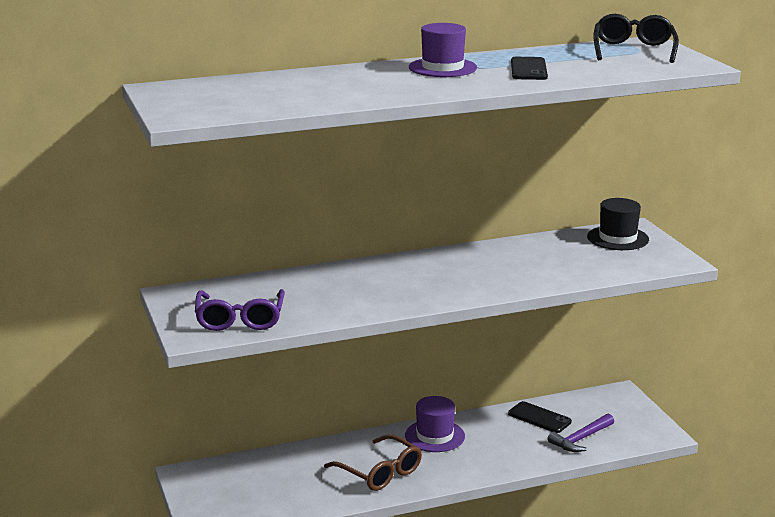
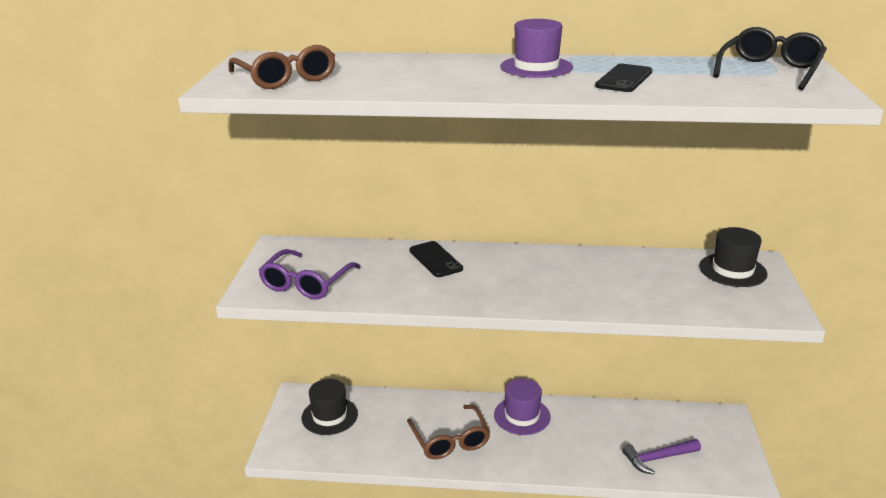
camera: 25 degrees right, 5 degrees up
(226, 103) = (286, 78): none -> brown glasses
(237, 483) = (329, 416): none -> black hat
(539, 418) = (630, 423): black phone -> black phone (435, 259)

